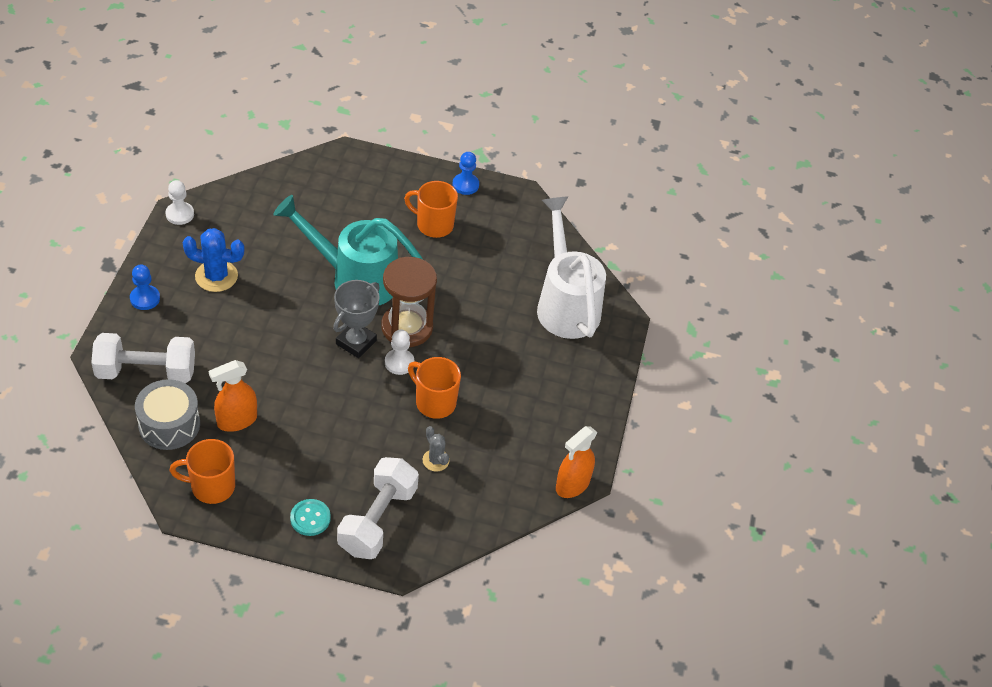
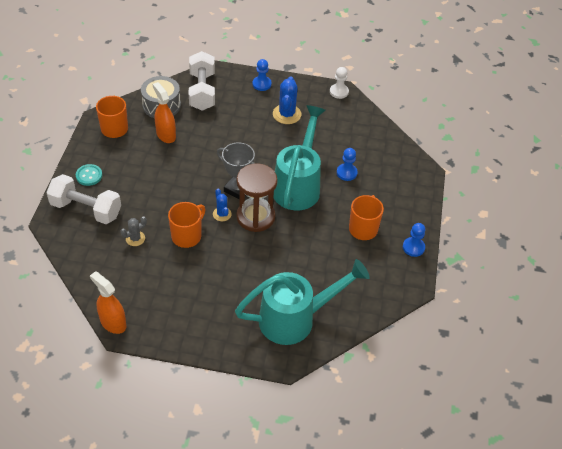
camera: 90 degrees right, 0 degrees up
(338, 227) = (346, 173): none -> blue pawn
(399, 362) = (222, 214): white pawn -> blue cactus
(565, 304) = (295, 319): white watering can -> turquoise watering can

